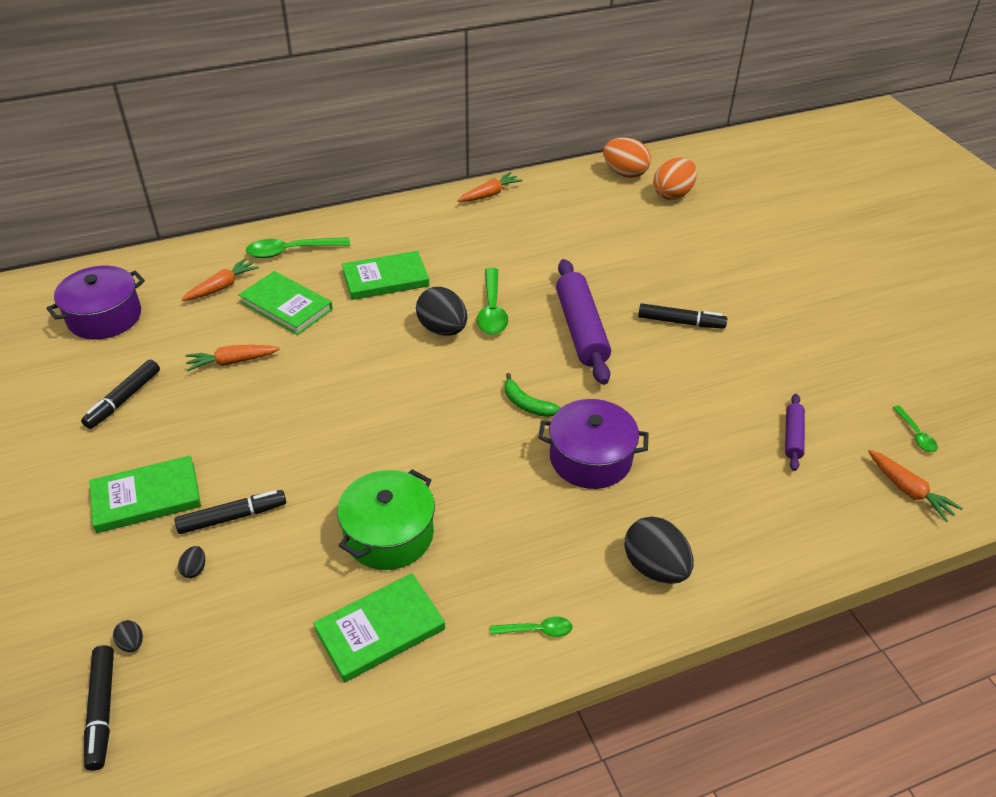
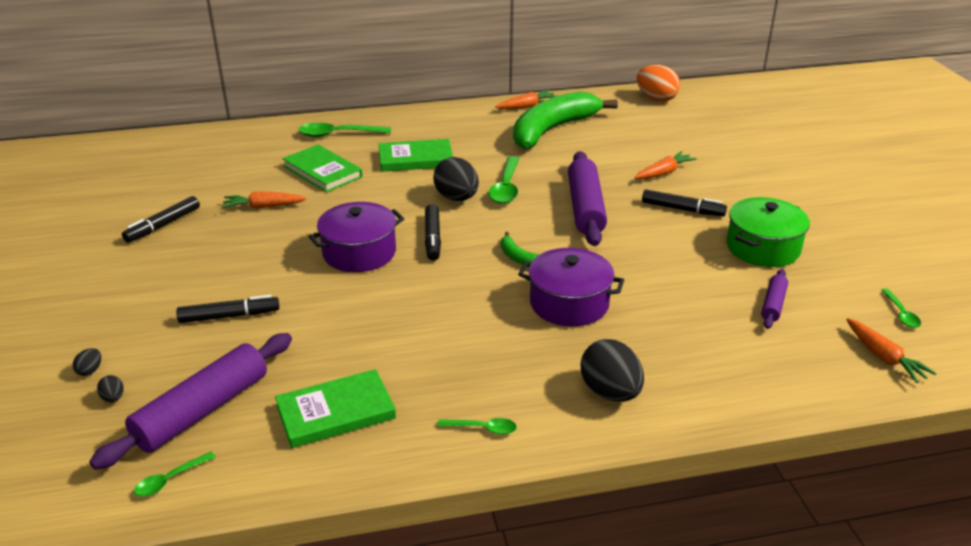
camera: 10 degrees right, 10 degrees down
(102, 710) = (72, 443): black marker -> black marker (432, 238)
(104, 317) = (166, 168): purple pot -> purple pot (359, 252)
(146, 497) = (160, 295): green book -> none
(194, 569) = (184, 350): black egg -> black egg (90, 370)
(222, 286) = (271, 154): orange carrot -> orange carrot (664, 172)
(224, 741) = (170, 479): none -> green spoon
(235, 646) = (202, 410): none -> purple rolling pin
(389, 534) = (365, 342): green pot -> green pot (763, 248)
(524, 225) = (552, 130): none -> green banana
(672, 194) = (698, 116): orange egg -> none

